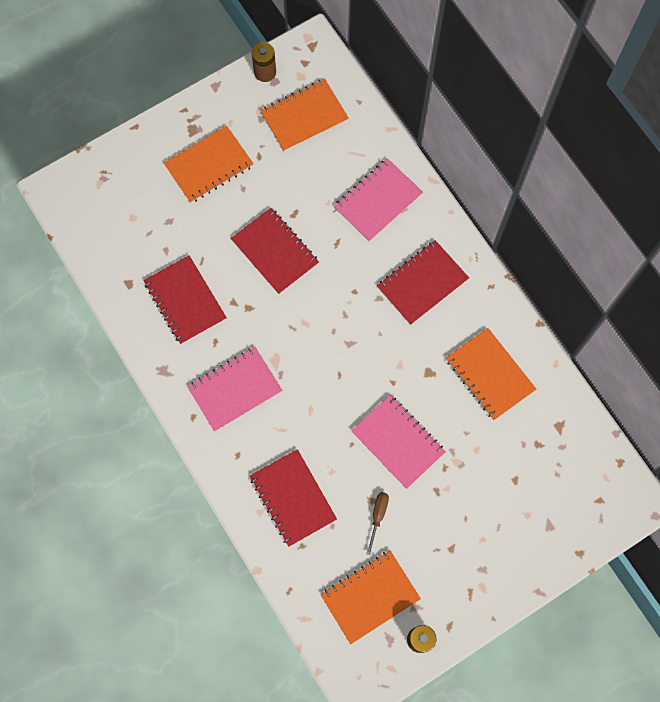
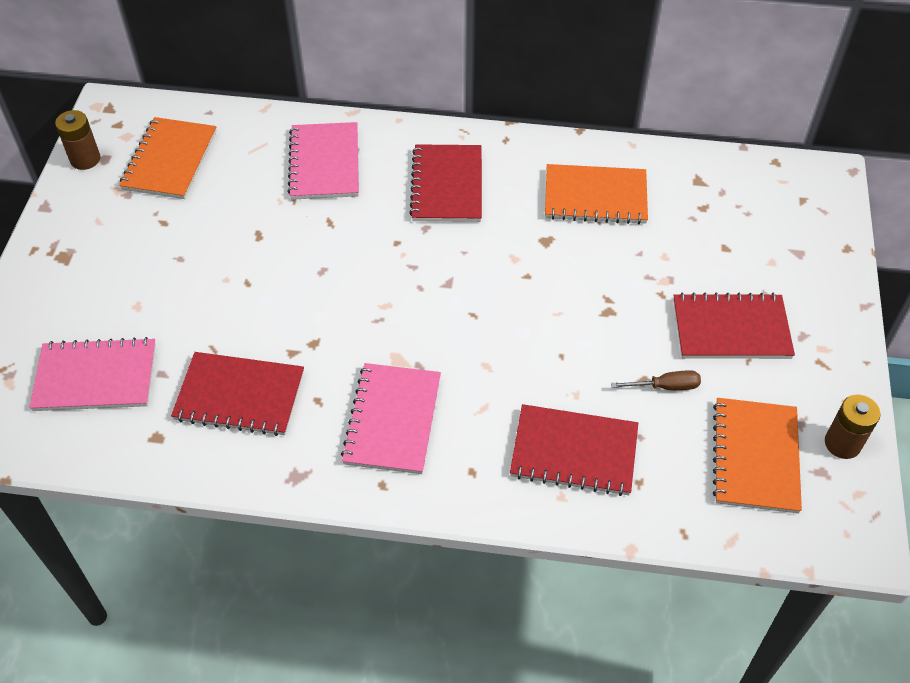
camera: 50 degrees left, 20 degrees down
(209, 166) = (119, 270): orange notebook -> none
(275, 252) = (279, 278): red notebook -> red notebook (731, 329)
(378, 516) = (665, 386): brown screwdriver -> brown screwdriver turned 120 degrees clockwise
(398, 442) = (597, 314): pink notebook -> pink notebook (96, 377)

